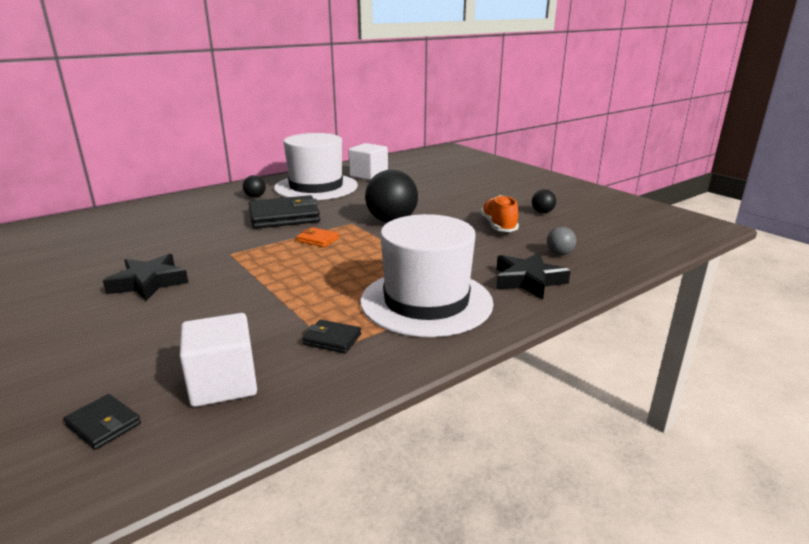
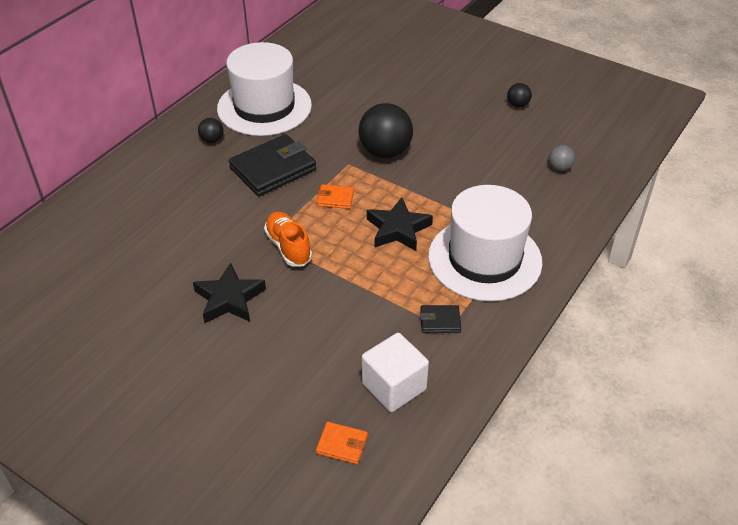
camera: 20 degrees left, 20 degrees up
(103, 424) = (342, 444): black wallet -> orange wallet
(368, 175) = (306, 71): white cube -> none
(498, 226) = (488, 137): orange shoe -> orange shoe (288, 247)
(528, 280) = (550, 211): black star -> black star (398, 229)

